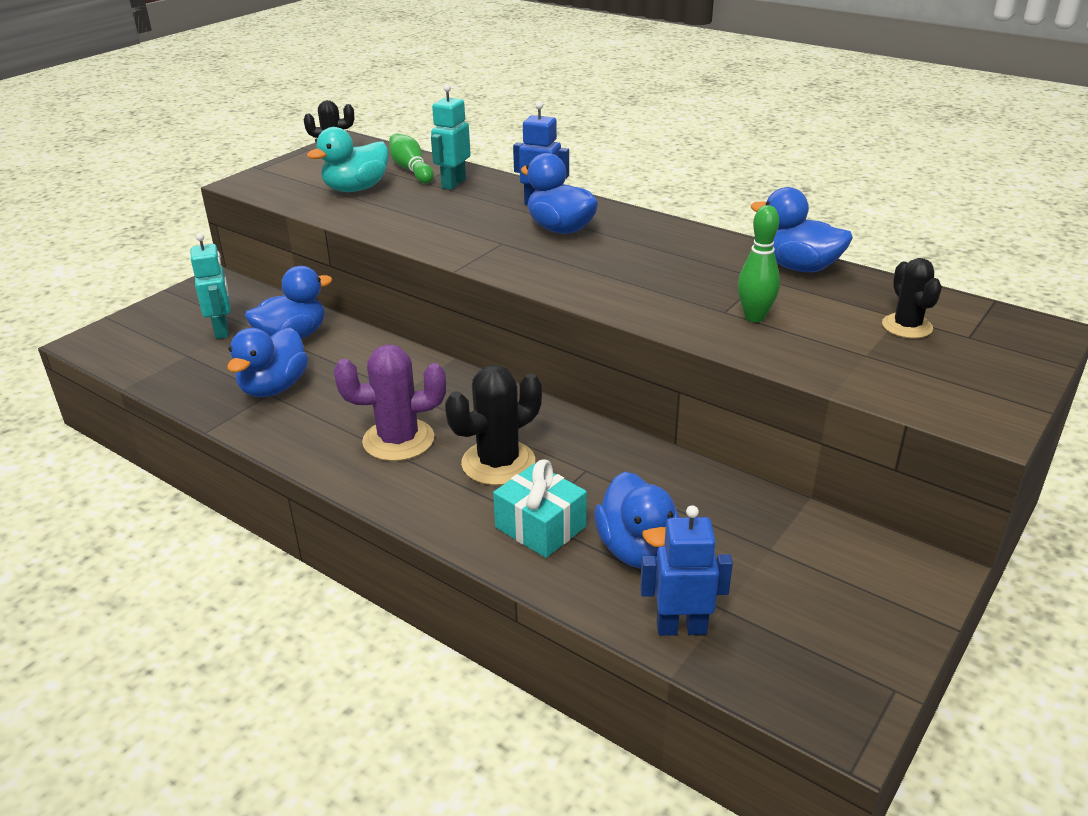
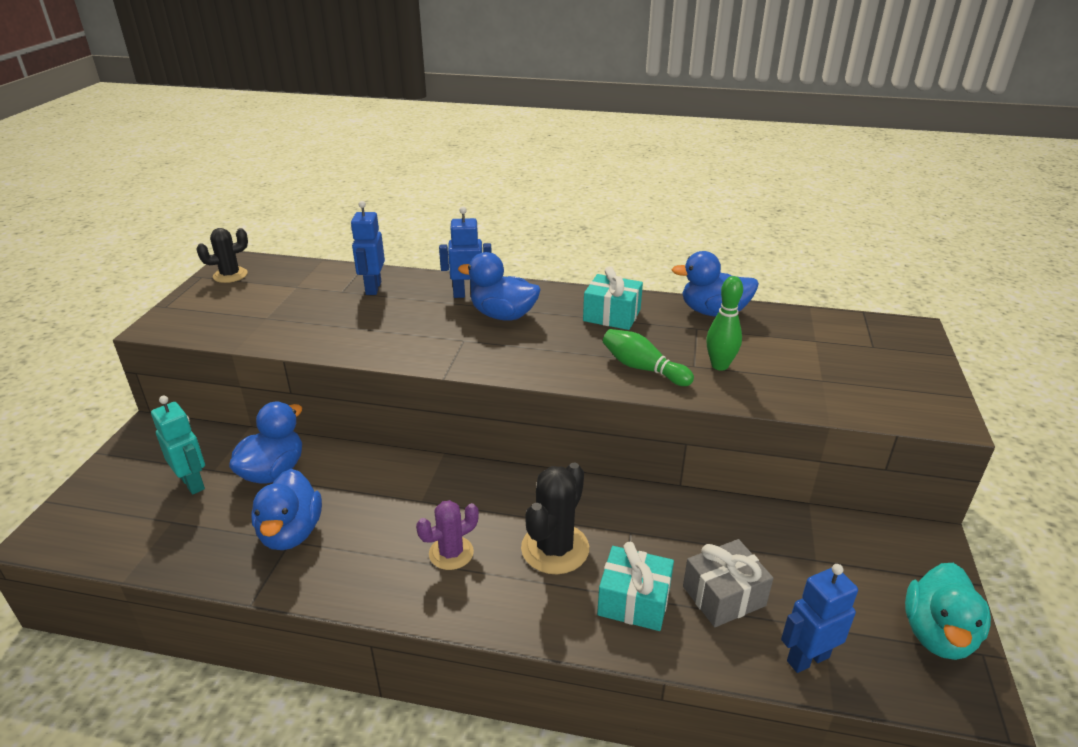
camera: 25 degrees left, 0 degrees up
(356, 189) = (283, 311): turquoise duck -> turquoise duck (937, 634)
(398, 440) = (451, 553): purple cactus -> purple cactus, size x0.65
(411, 170) = (322, 281): green bowling pin -> green bowling pin (643, 368)
(453, 184) = (373, 288): turquoise robot -> blue robot
(637, 550) = (724, 596): blue duck -> grey gift
(677, 249) = (612, 315): none -> turquoise gift
(907, 326) = (828, 348): black cactus -> none

